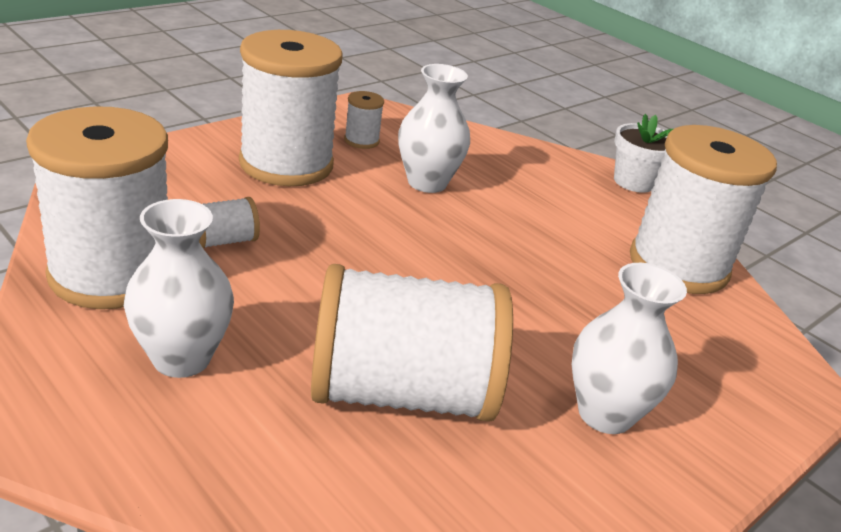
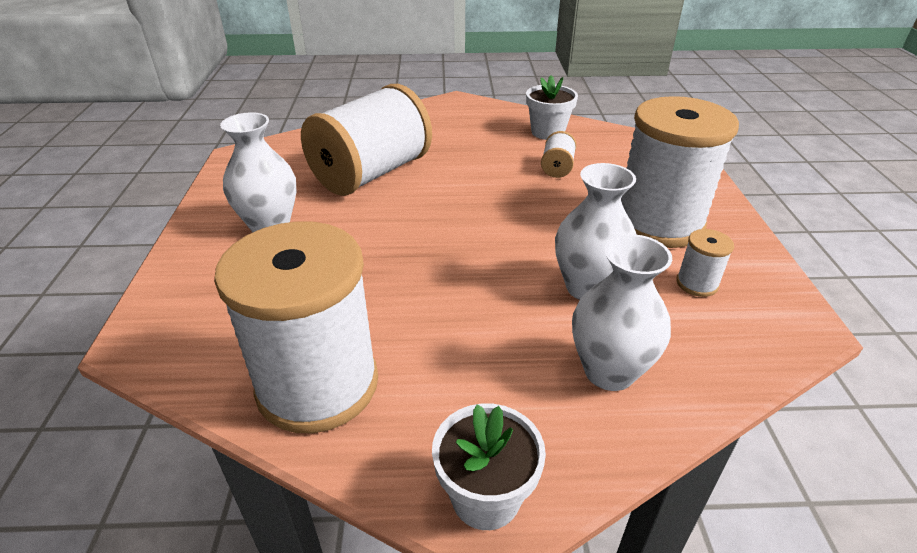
camera: 135 degrees right, 5 degrees up
(111, 274) = (547, 132): white spool -> white flower pot
(181, 358) = (462, 132): white vase -> white vase (609, 371)

